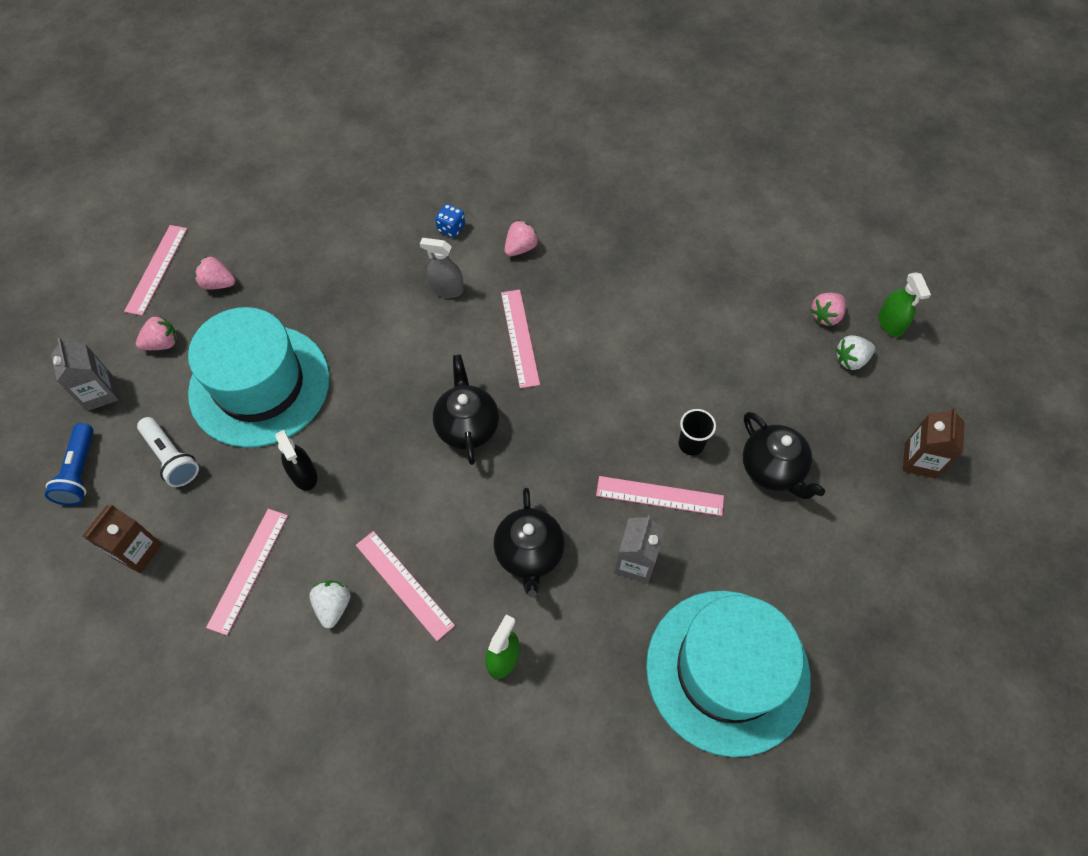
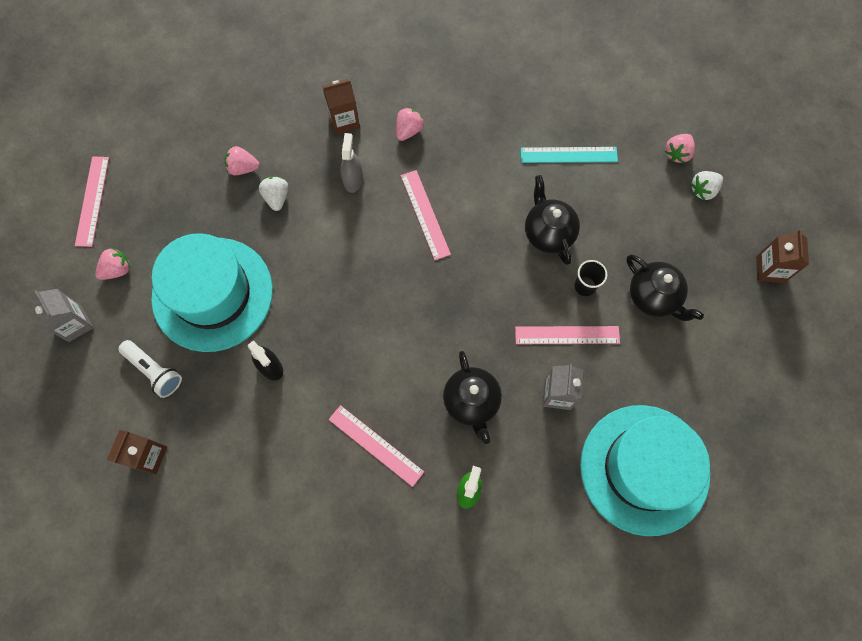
camera: 10 degrees left, 10 degrees up
(80, 472) = (79, 397): blue flashlight -> none
(218, 283) = (151, 206): pink strawberry -> pink strawberry (243, 168)
(248, 570) = (245, 455): pink ruler -> none
(333, 606) = (322, 473): white strawberry -> white strawberry (276, 197)
(446, 289) = (353, 179): grey spray bottle -> grey spray bottle turned 90 degrees clockwise
(451, 228) = (344, 121): blue dice -> brown carton
(467, 426) = (397, 301): black teapot -> black teapot (548, 232)
(698, 299) = (568, 155): none -> turquoise ruler
(890, 323) = (731, 152): green spray bottle -> none

